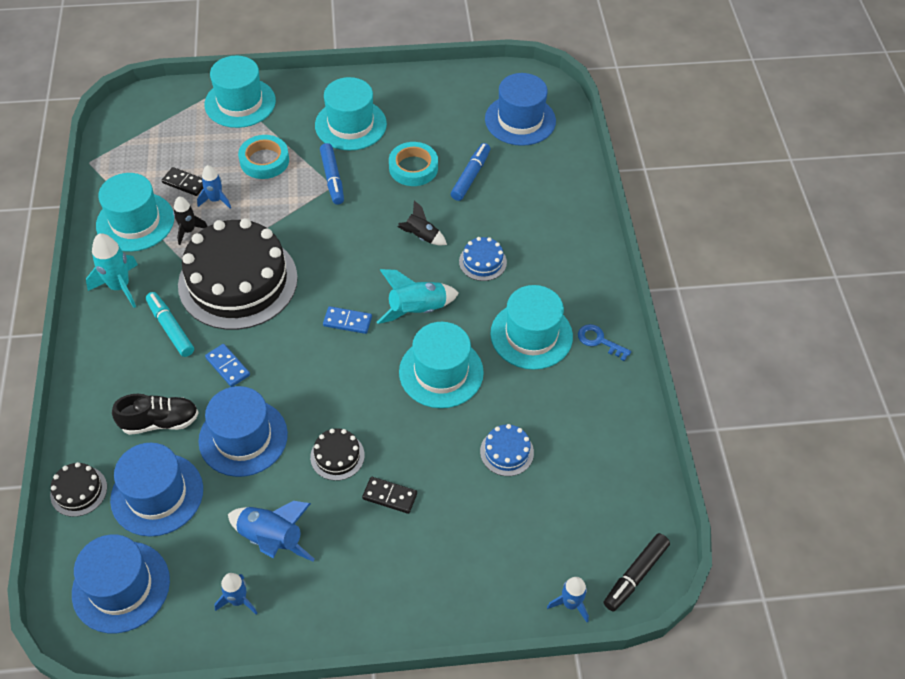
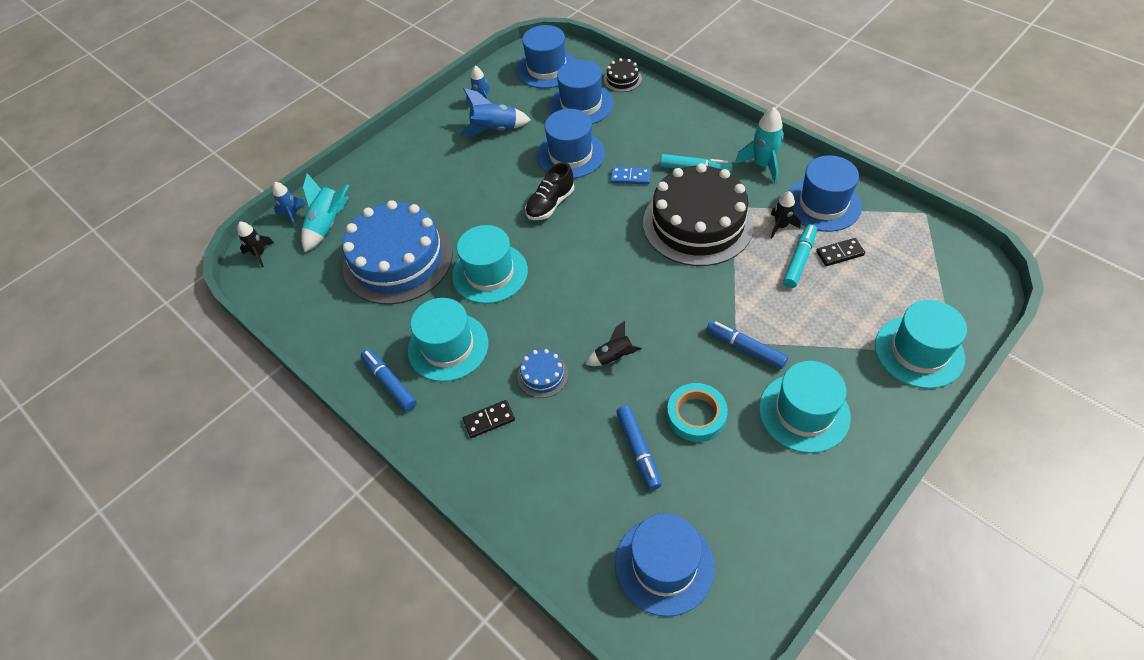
camera: 145 degrees right, 0 degrees up
(135, 222) = (823, 204): turquoise hat -> blue hat
(160, 422) = (627, 128): black shoe -> black shoe (550, 204)
(215, 200) = (799, 260): blue rocket -> turquoise marker
(264, 160) = (816, 318): turquoise tape -> none
(337, 456) = (504, 184): black cake -> none
(347, 321) = (591, 256): blue domino -> none
(390, 496) = (450, 189): black domino -> black domino (489, 420)
(417, 310) = (552, 299): turquoise rocket -> turquoise rocket (328, 225)
(507, 452) = (398, 260): blue cake -> blue cake, size x2.43
(599, 341) = (389, 383): blue key -> blue marker
(635, 575) = (259, 254): black marker -> black rocket

